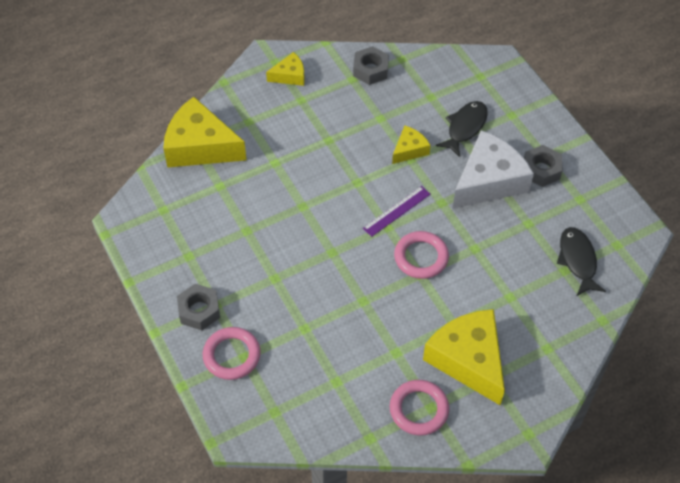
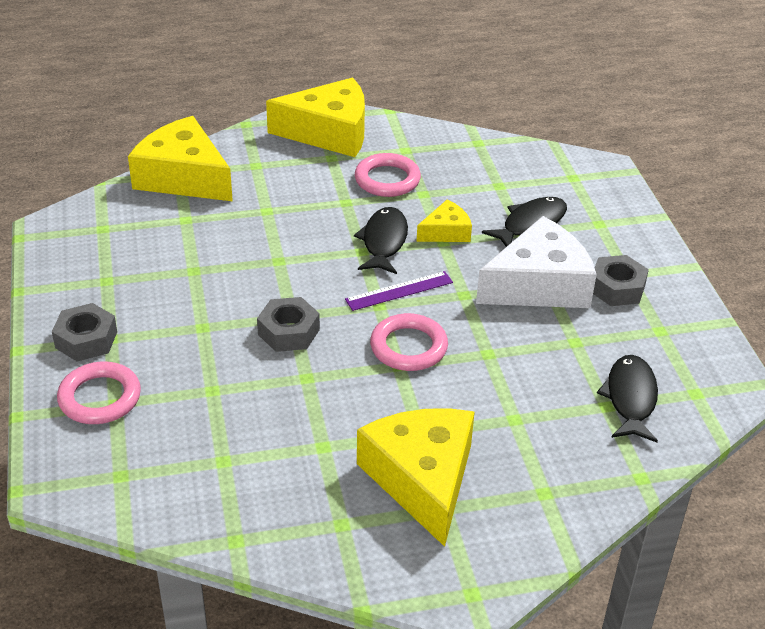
camera: 15 degrees right, 15 degrees down
(289, 75) = (329, 132): yellow cheese -> yellow cheese, size x1.99
(369, 170) = (384, 242): none -> black fish
(370, 70) = (433, 146): grey nut -> grey nut (288, 332)
(419, 409) = (323, 522): pink ring -> pink ring (387, 180)

